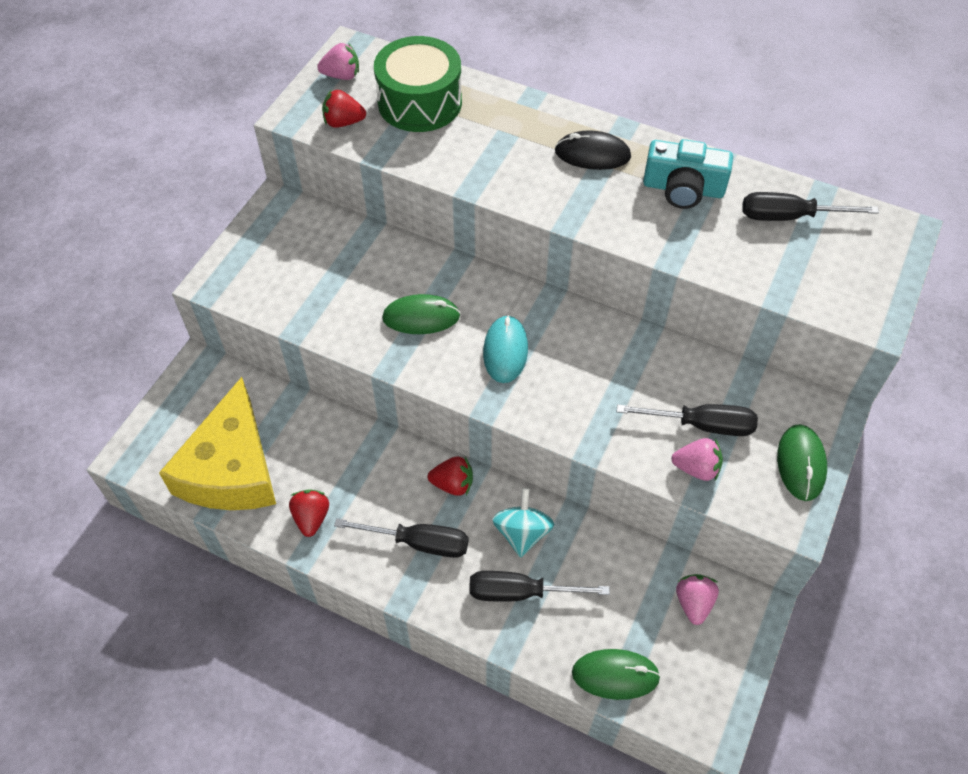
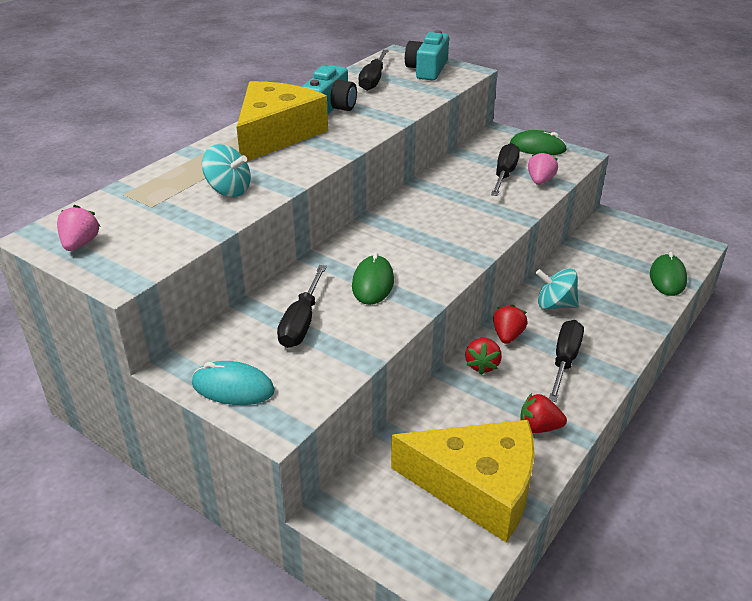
camera: 80 degrees left, 20 degrees down
(343, 122) = (155, 247): red strawberry -> red strawberry (482, 365)
(420, 102) = (157, 203): green drum -> none
(455, 145) = (228, 190): none -> turquoise spinning top
(505, 351) = (422, 244): turquoise mouse -> turquoise mouse (233, 387)
(520, 592) = (607, 312): black screwdriver -> black screwdriver (301, 322)
(592, 154) = (276, 134): black mouse -> yellow cheese
(693, 603) = (609, 239): pink strawberry -> none
(856, 271) = (427, 69): none -> turquoise camera

